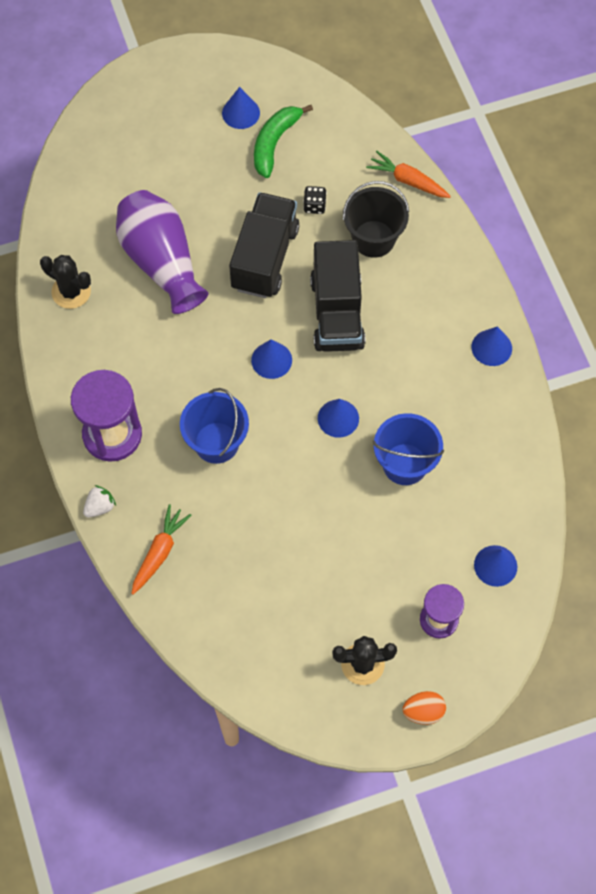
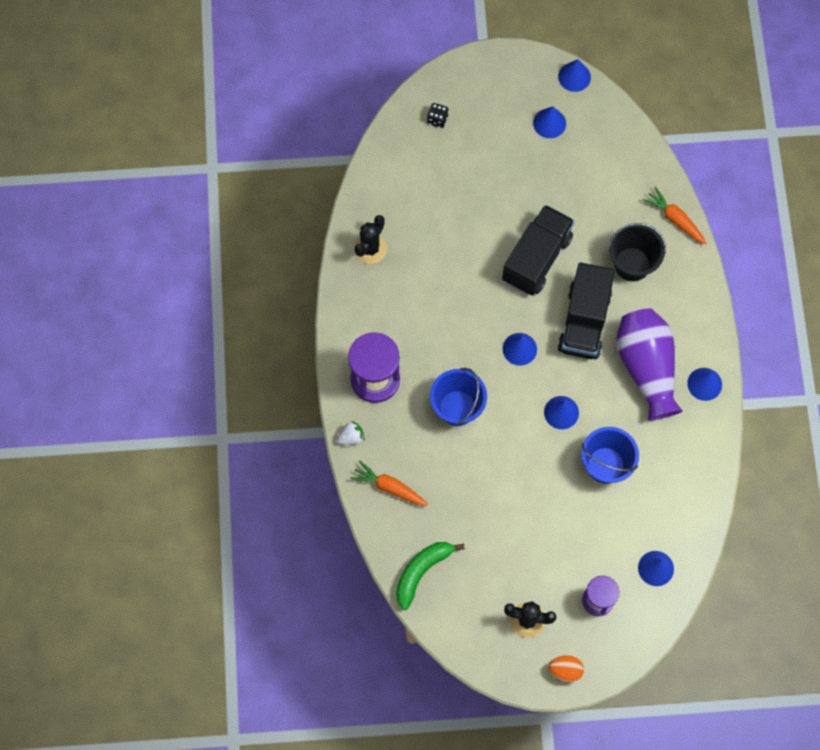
camera: 15 degrees right, 5 degrees up
(71, 292) = (370, 248): black cactus -> black cactus turned 75 degrees clockwise
(159, 552) = (389, 487): orange carrot -> orange carrot turned 105 degrees counterclockwise
(161, 262) = (450, 241): purple vase -> purple vase (646, 368)
(255, 59) = (574, 77): none -> blue cone
(275, 143) = (571, 158): green banana -> green banana (422, 572)
(314, 206) = (590, 222): black dice -> black dice (437, 119)

